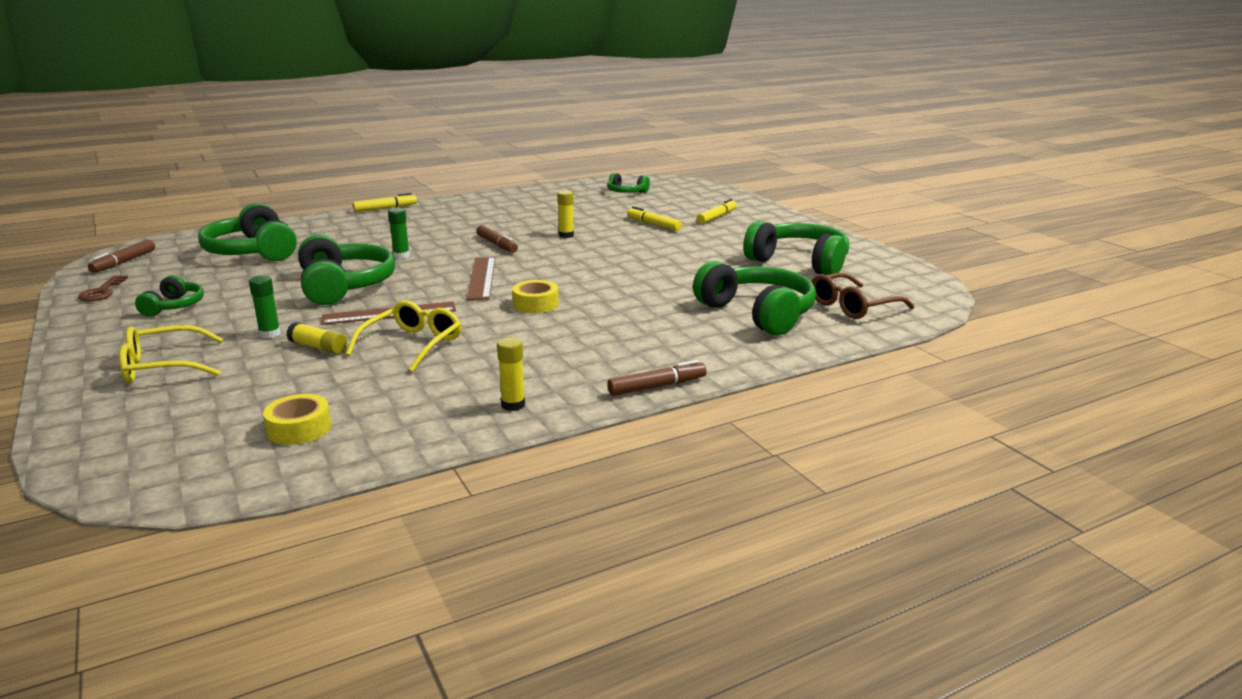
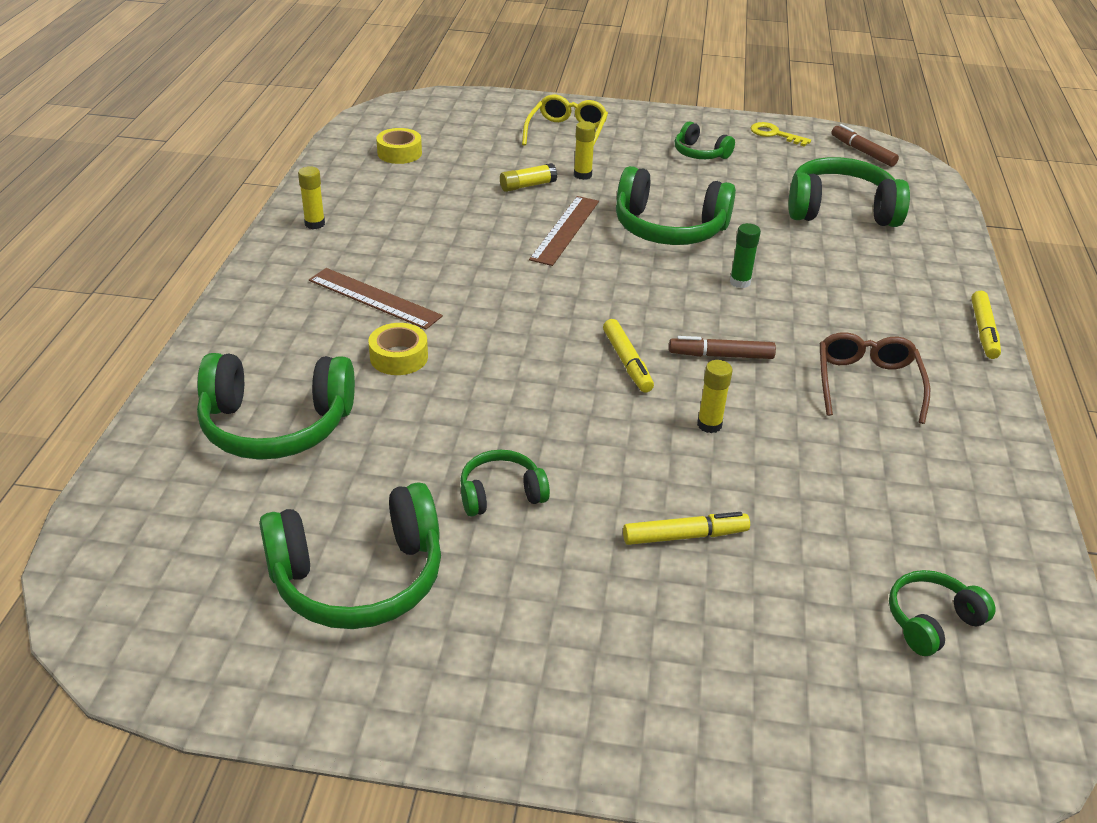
camera: 125 degrees right, 15 degrees up
(102, 292) = (774, 134): brown key -> yellow key
(270, 334) = (582, 175): green glue stick -> yellow glue stick
(412, 345) = (478, 220): yellow glasses -> none
(481, 278) = (607, 303): brown ruler -> brown ruler (374, 298)
(535, 304) = (490, 305): yellow tape -> yellow tape (399, 357)
(657, 386) = (243, 289): brown marker -> none
(696, 255) = (501, 494): none -> green headphones
(717, 217) = (659, 641): yellow marker -> yellow marker (627, 362)
(853, 306) = (185, 511): brown glasses -> brown glasses (867, 384)

